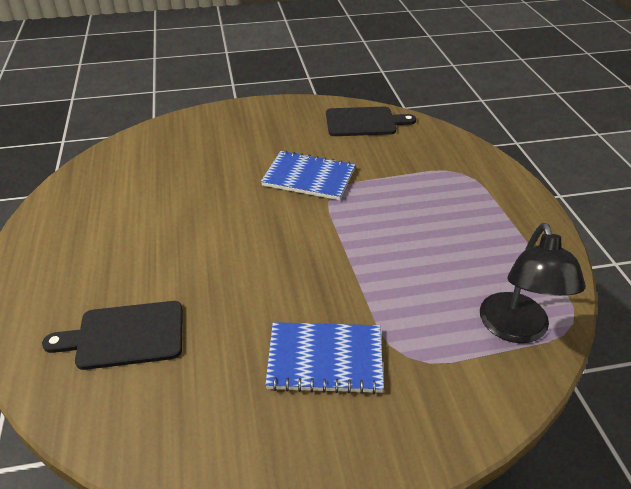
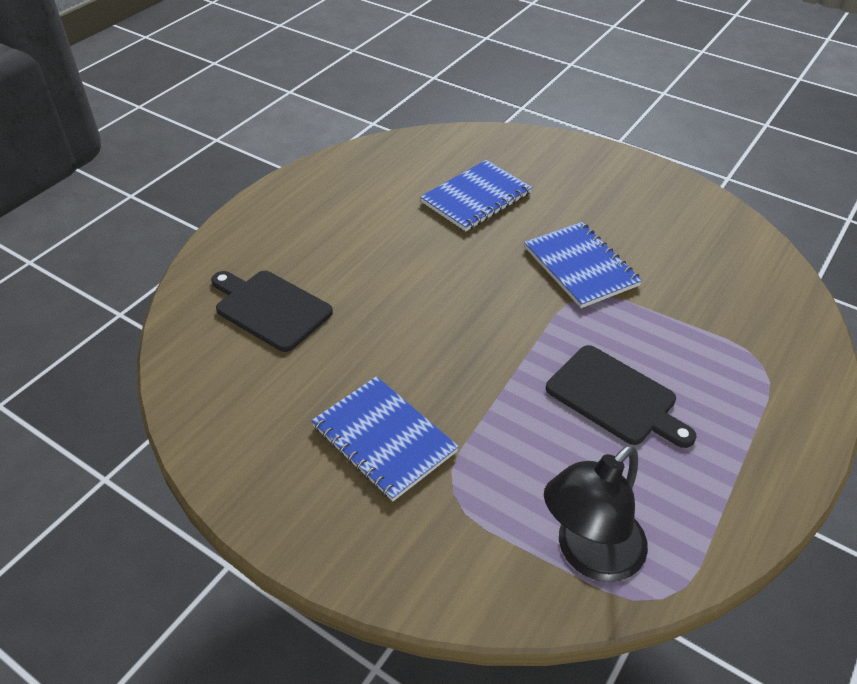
camera: 45 degrees right, 5 degrees up
(190, 173) = (476, 198): none -> blue notebook
(364, 122) = (721, 240): black cutting board -> black cutting board (615, 397)

